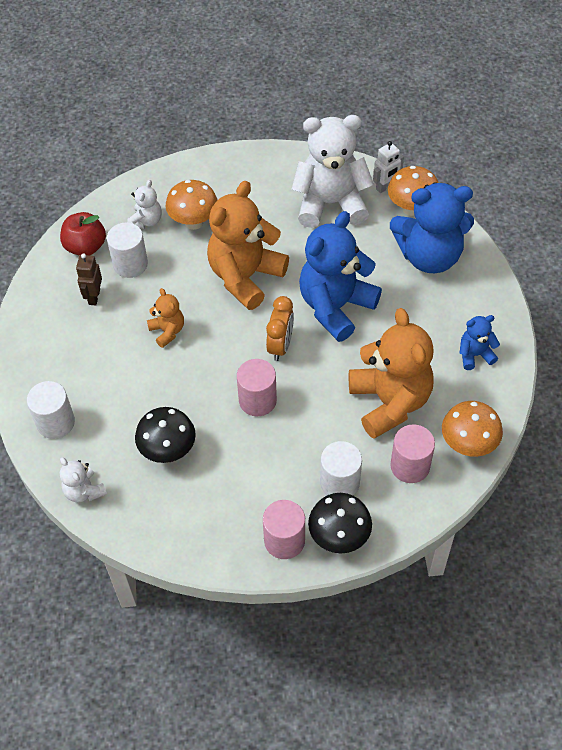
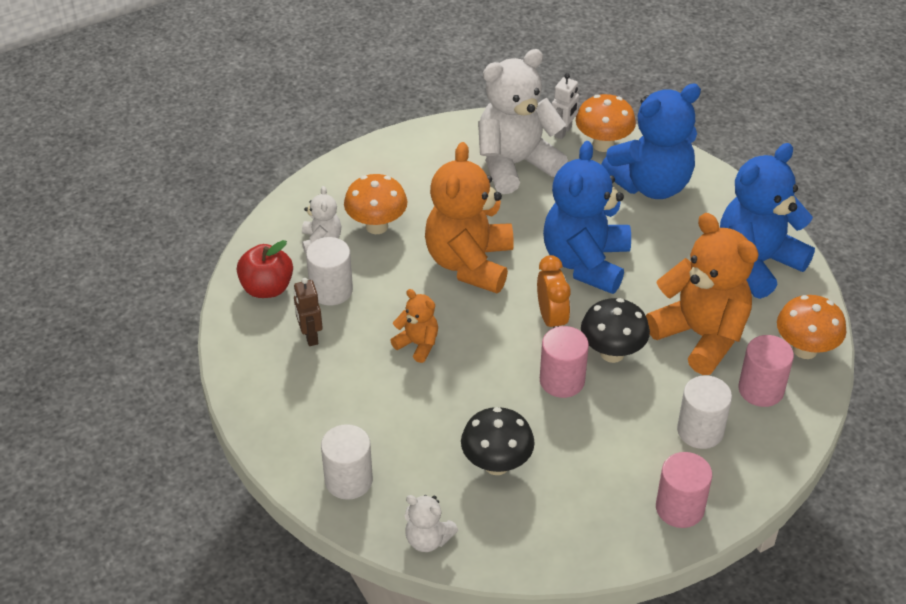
camera: 25 degrees left, 10 degrees down
(339, 537) = (734, 484): black mushroom -> black mushroom (612, 353)
(475, 355) = (757, 263): blue teddy bear -> blue teddy bear, size x2.12

